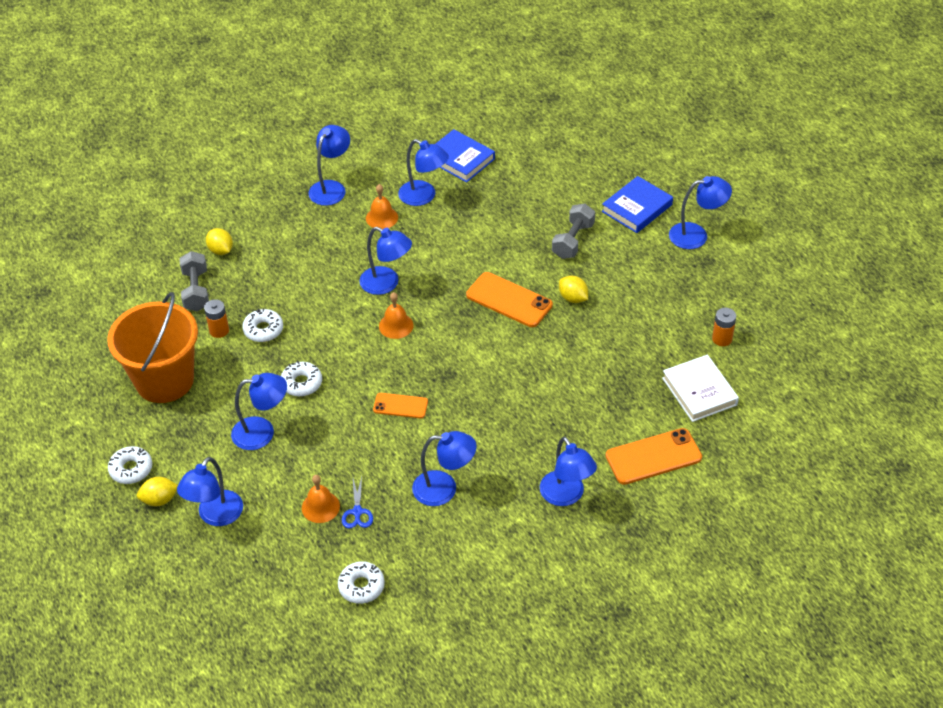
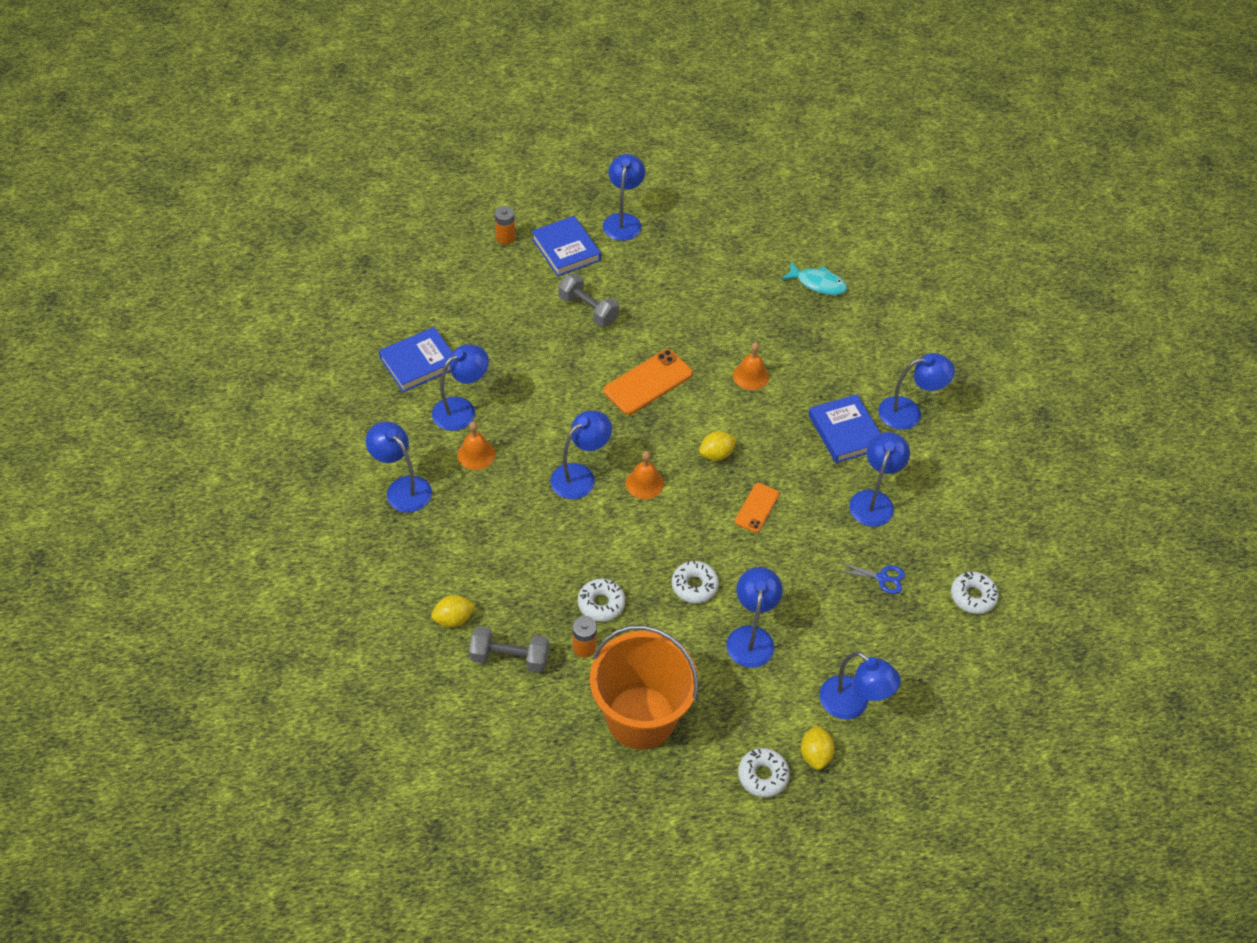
camera: 75 degrees left, 5 degrees up
(320, 507) = (867, 607): orange bell -> orange bell (750, 376)
(517, 451) = (845, 432): none -> blue book
(573, 298) = (666, 333): yellow lemon -> yellow lemon (716, 454)
(653, 457) = (882, 338): orange phone -> none
(699, 391) = (818, 283): white book -> turquoise fish
(722, 339) = (761, 248): orange battery -> orange battery (505, 238)

